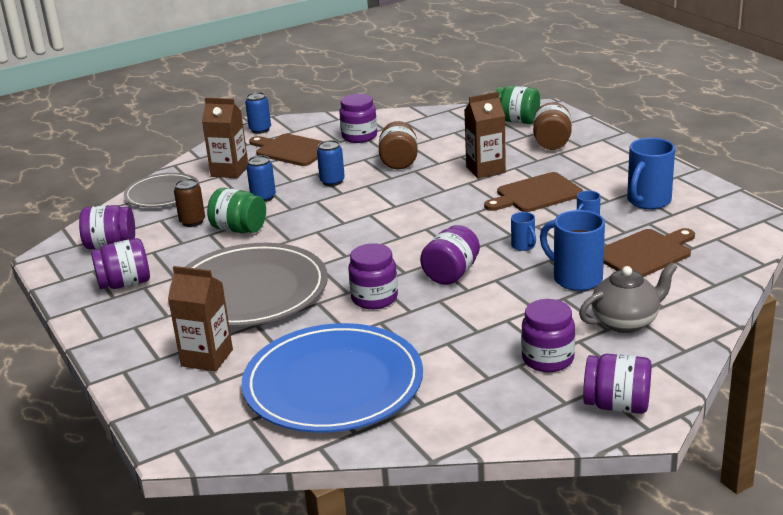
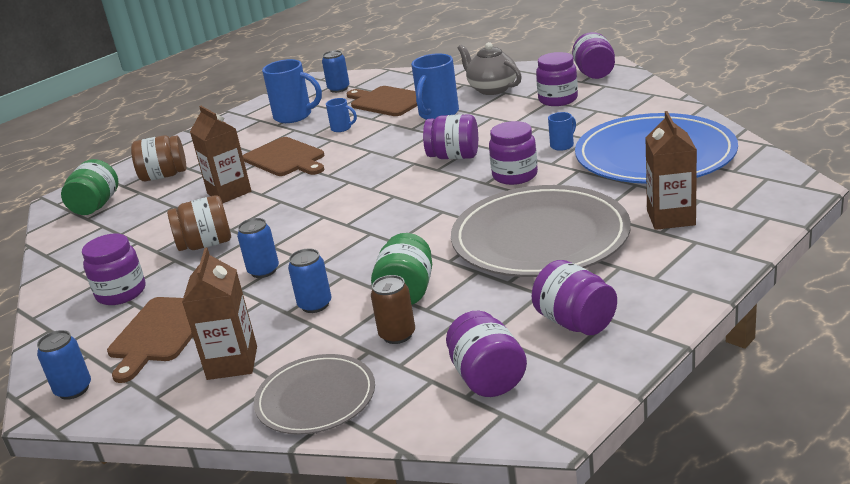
camera: 105 degrees left, 0 degrees up
(523, 246) = (391, 142): blue mug -> blue mug (562, 145)
(716, 229) = (338, 89): none -> blue can

